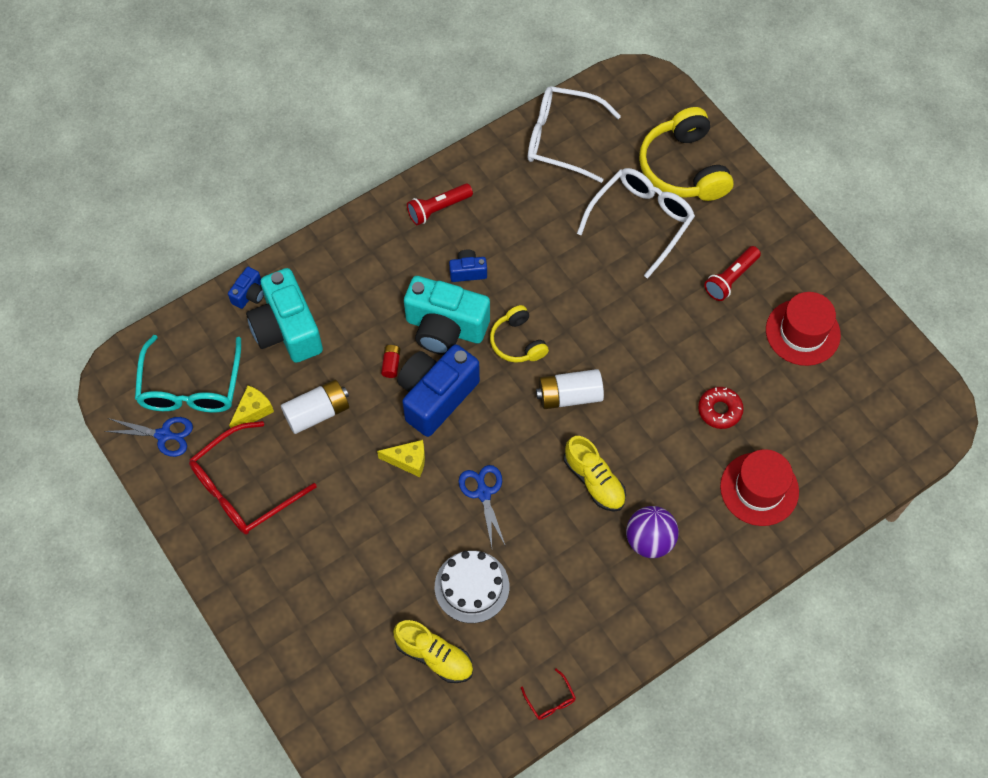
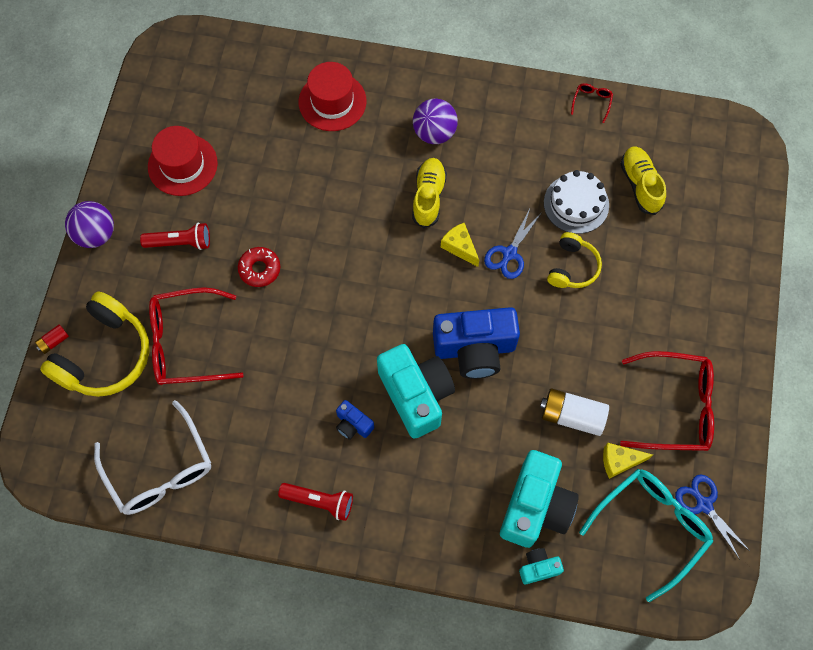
camera: 135 degrees left, 5 degrees up
(249, 294) = (538, 568): blue camera -> turquoise camera
(391, 364) = (483, 403): red battery -> red battery (54, 341)
(408, 461) = (539, 321): yellow cheese -> yellow cheese (459, 247)
(517, 342) = (376, 335): yellow headphones -> yellow headphones (572, 267)
(569, 396) = (383, 265): white battery -> none
(641, 221) = (186, 343): white glasses -> red glasses
(719, 410) = (297, 167): red donut -> red donut (259, 269)
(794, 231) = (96, 234): none -> purple ball

